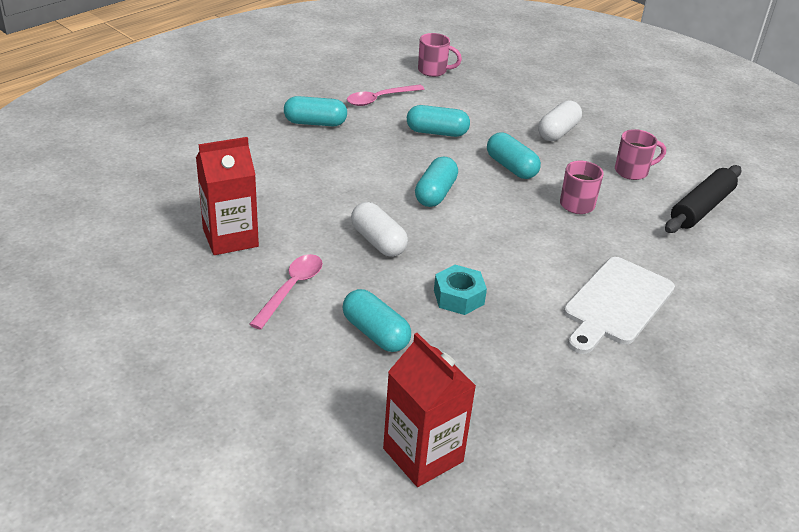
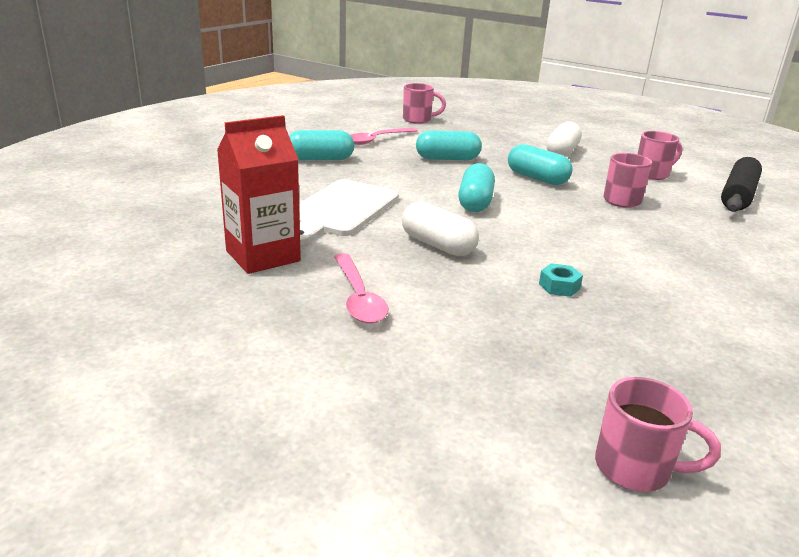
camera: 10 degrees left, 10 degrees down
(291, 289) = (358, 297): pink spoon -> pink spoon turned 150 degrees clockwise
(375, 333) = (485, 332): turquoise capsule -> none
(423, 455) = (635, 468): red carton -> pink mug
(459, 297) = (559, 286): turquoise nut -> turquoise nut, size x0.63
(616, 303) = (729, 276): white cutting board -> white cutting board (340, 210)

